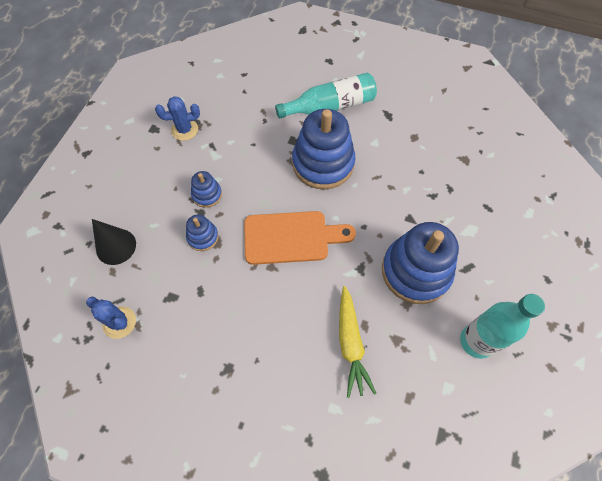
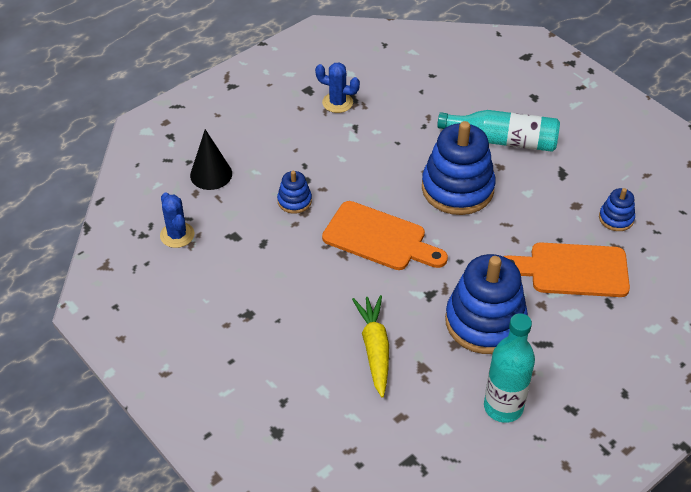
camera: 30 degrees right, 15 degrees down
(207, 194) = (322, 167): blue stacking toy -> blue stacking toy (616, 218)
(350, 344) = (375, 349): yellow carrot -> yellow carrot turned 150 degrees clockwise
(446, 193) = (572, 270): none -> orange cutting board

